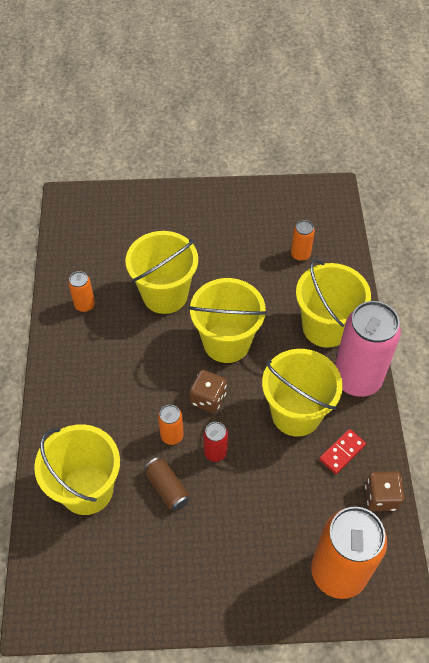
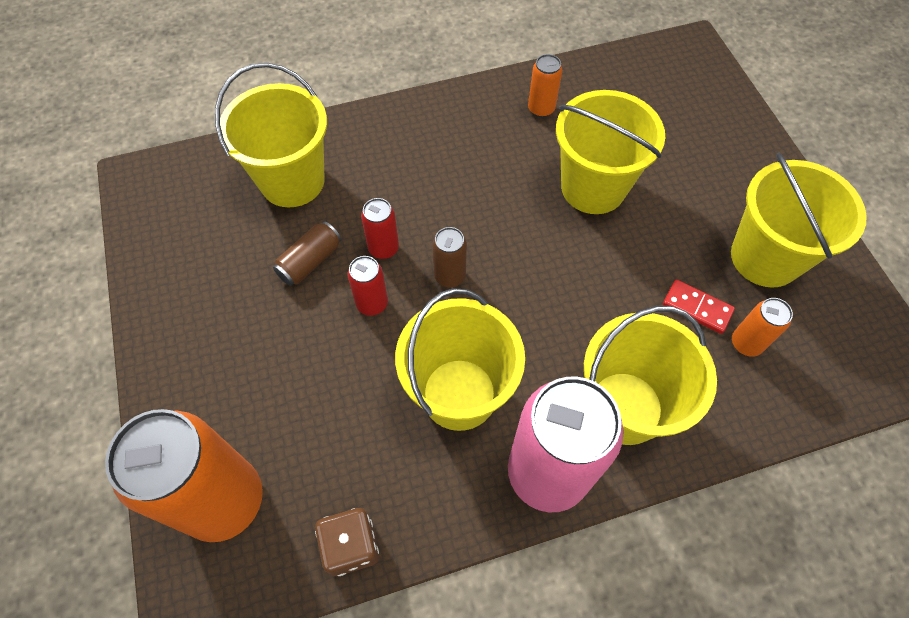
camera: 75 degrees right, 5 degrees up
(172, 436) = (383, 248): orange can -> red can
(208, 398) = (450, 276): brown dice -> brown can
(226, 342) = (545, 278): yellow bucket -> yellow bucket (765, 257)
(342, 452) = (413, 472): red domino -> red domino (697, 308)

